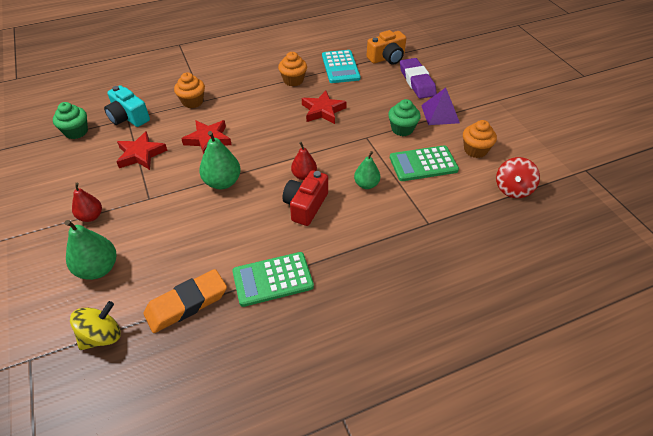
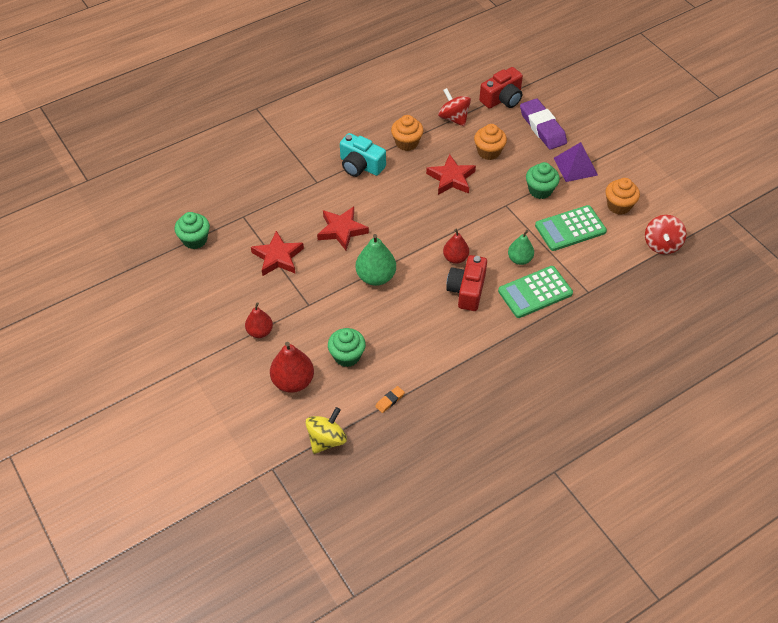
camera: 10 degrees left, 5 degrees up
(98, 269) = (293, 381): green pear -> red pear
(128, 117) = (243, 214): turquoise camera -> turquoise camera (360, 165)
(163, 251) = (347, 356): none -> green cupcake
(186, 304) = (390, 400): orange eraser -> orange eraser, size x0.42
(192, 102) = (305, 185): orange cupcake -> orange cupcake (489, 152)
(273, 279) = (459, 367): green calculator -> green calculator (535, 292)
(340, 67) = (454, 118): turquoise calculator -> red spinning top
(387, 58) = (502, 99): orange camera -> red camera

